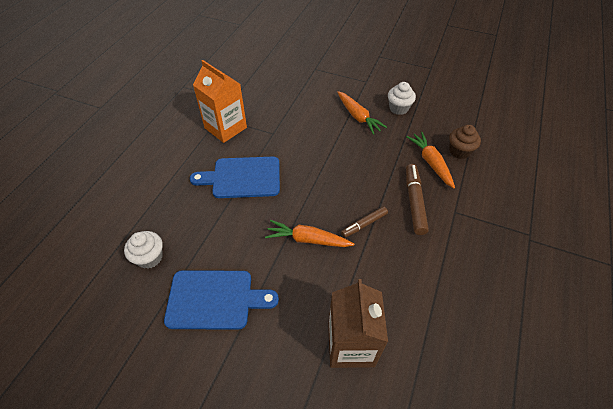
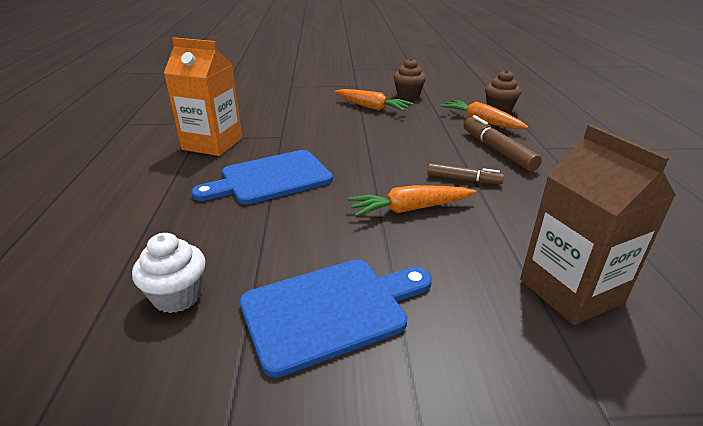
camera: 25 degrees left, 20 degrees down
(364, 224) = (463, 179): brown marker -> brown marker turned 105 degrees counterclockwise
(398, 108) = (408, 95): white cupcake -> brown cupcake

